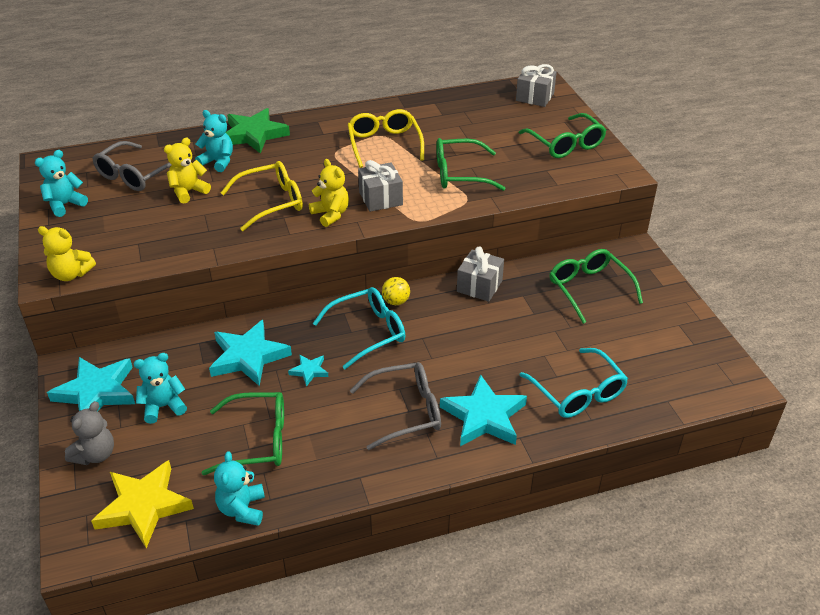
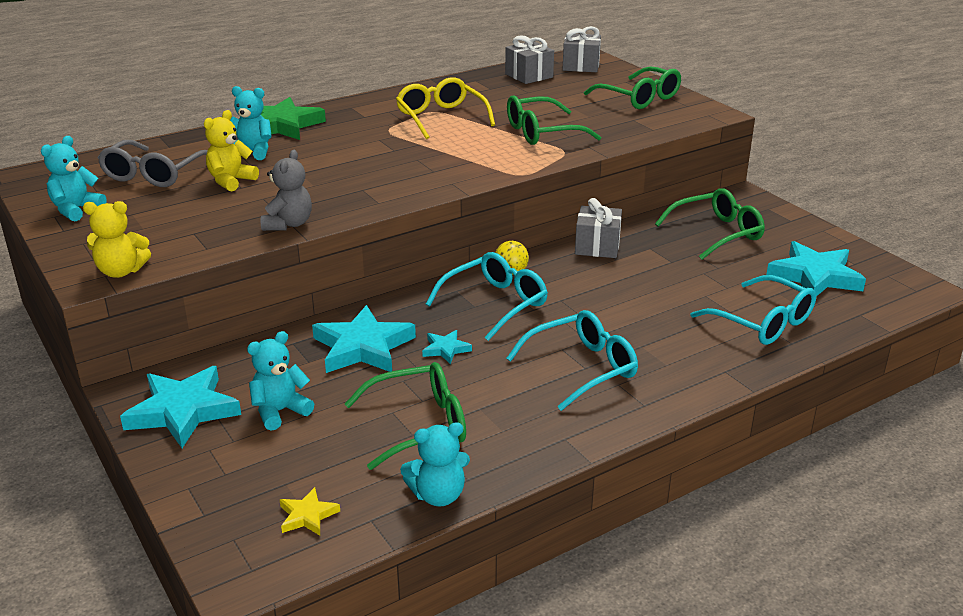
camera: 15 degrees left, 10 degrees down
(95, 454) = (214, 474): grey teddy bear -> grey teddy bear (288, 224)
(144, 506) = (307, 515): yellow star -> yellow star, size x0.48
(242, 509) = (438, 495): turquoise teddy bear -> turquoise teddy bear turned 90 degrees counterclockwise
(271, 202) = (340, 179): yellow glasses -> none
(331, 214) = (417, 181): yellow teddy bear -> none
(380, 198) = (466, 161): grey gift -> grey gift (529, 76)
(405, 411) = (582, 368): grey glasses -> turquoise glasses
(484, 416) = (674, 359): turquoise star -> turquoise star (815, 276)
(589, 289) = (717, 233): green glasses -> green glasses turned 105 degrees clockwise

